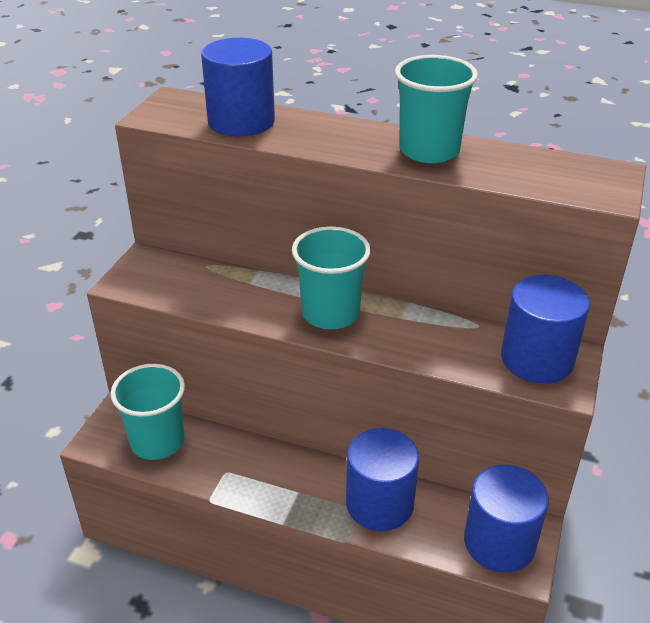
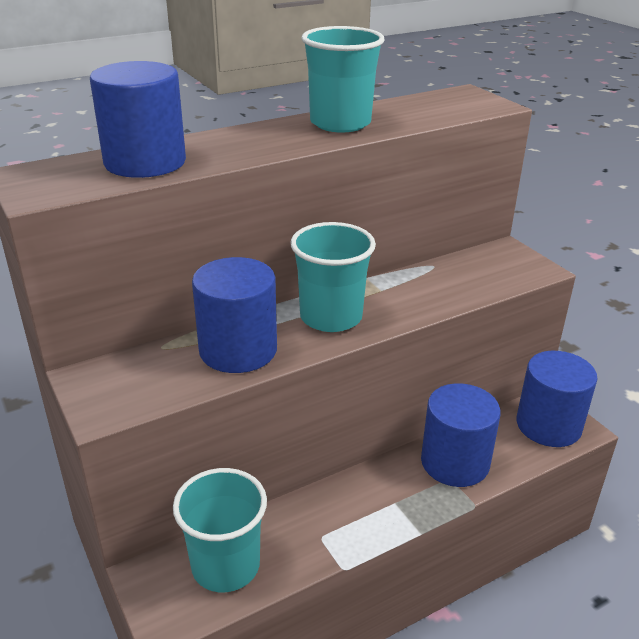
camera: 50 degrees left, 5 degrees down
(537, 359) = (499, 264): blue cylinder -> blue cylinder (238, 350)

